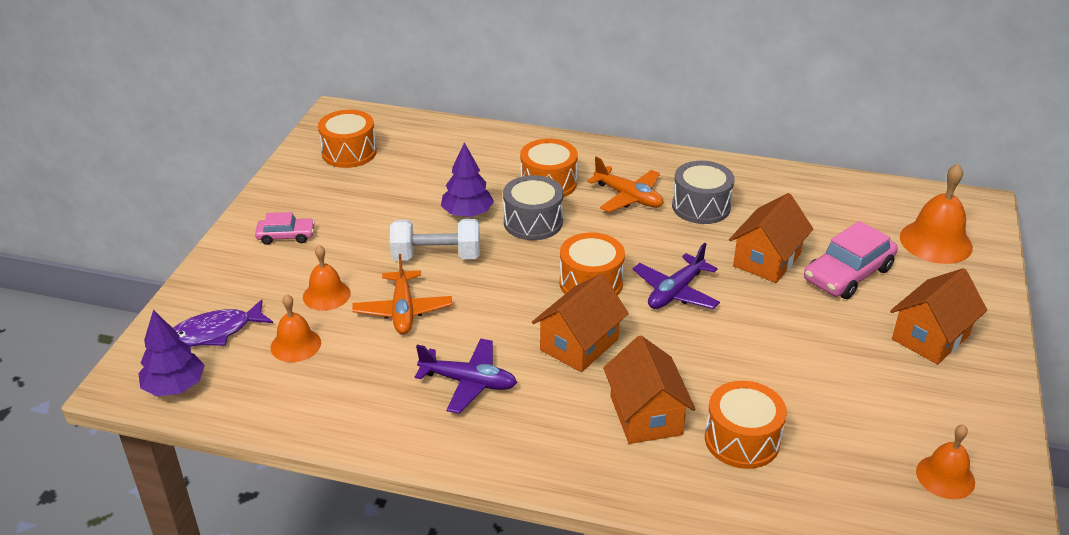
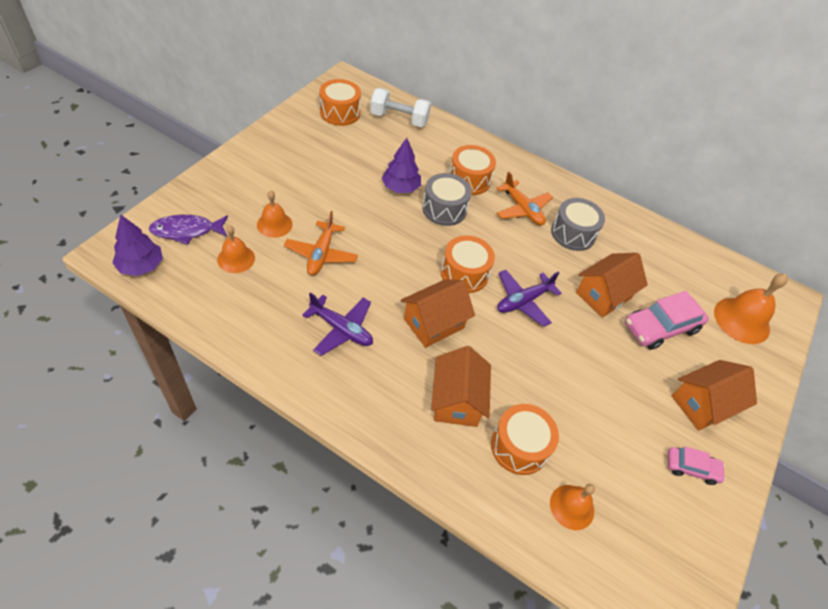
camera: 10 degrees right, 15 degrees up
(286, 236) = (268, 168): pink car -> pink car (691, 468)
(436, 257) = (363, 217): white dumbbell -> white dumbbell (399, 119)
(945, 477) = (663, 534): orange bell -> orange bell (572, 507)

